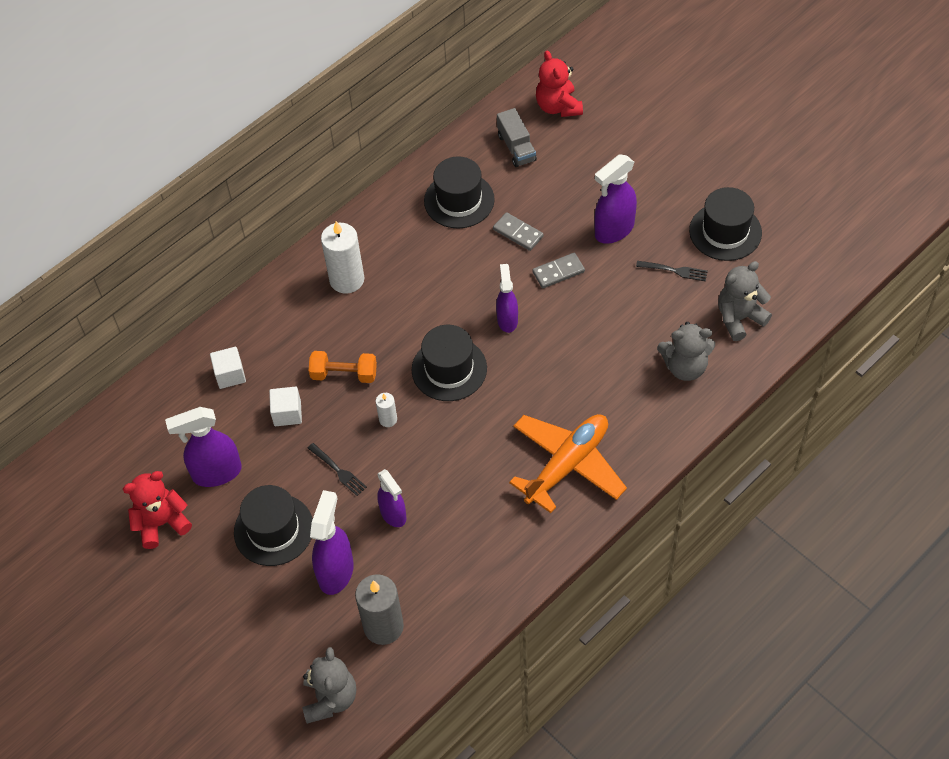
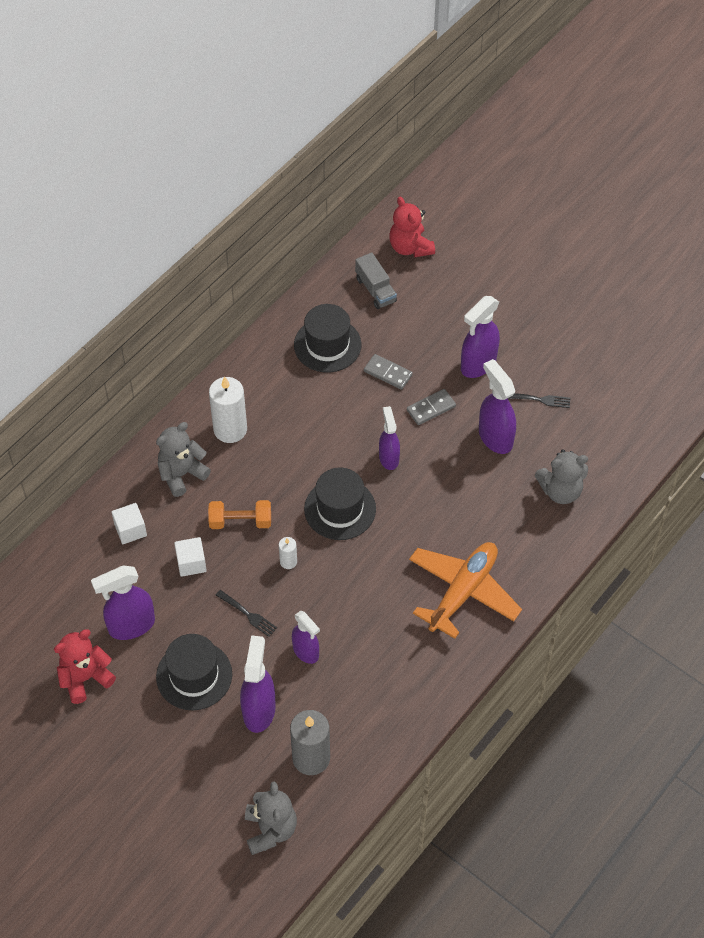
camera: 10 degrees left, 0 degrees up
(622, 306) = (495, 437): none -> purple spray bottle
(725, 232) = (582, 359): black hat -> none
(739, 318) = (605, 441): grey teddy bear -> grey teddy bear (181, 474)

